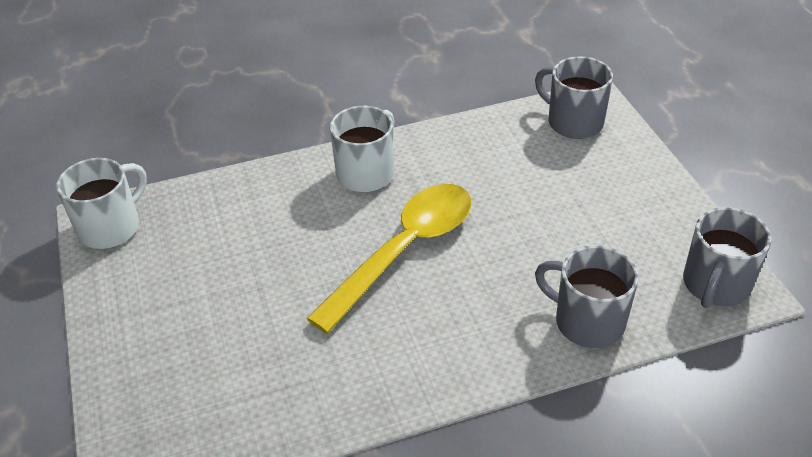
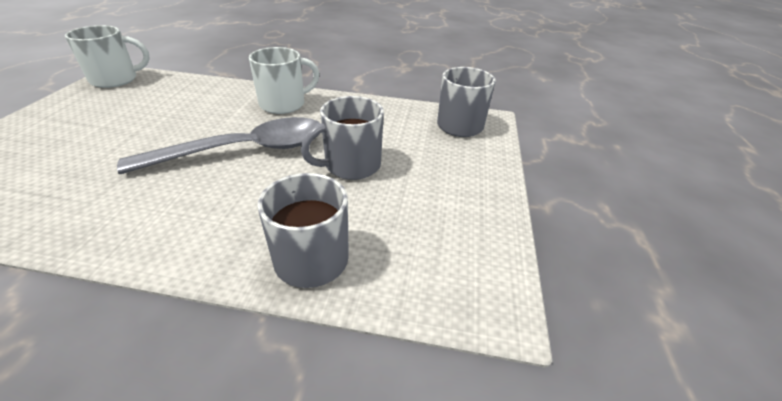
camera: 25 degrees right, 5 degrees down
(404, 251) = (245, 150): yellow spoon -> grey spoon
(715, 285) = (466, 285): grey mug -> grey mug (351, 165)

